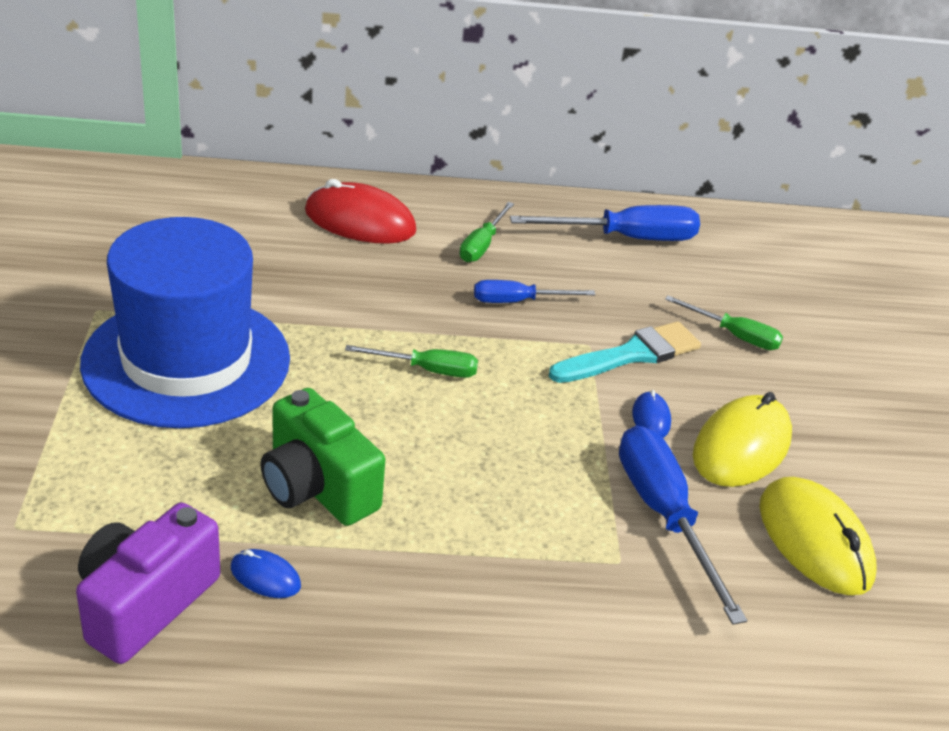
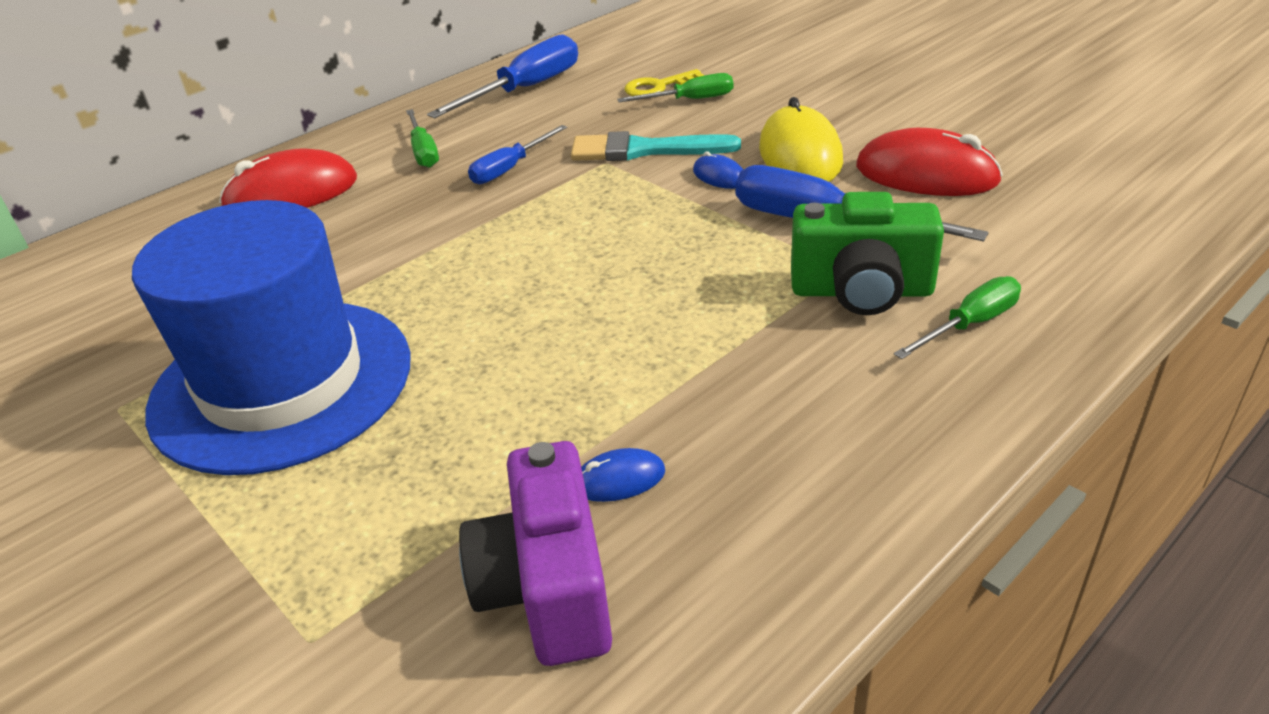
camera: 35 degrees left, 0 degrees up
(317, 487) = (555, 386): green camera -> green camera (861, 291)
(427, 370) = (512, 251): green screwdriver -> green screwdriver (969, 324)
(631, 355) = (644, 150): turquoise brush -> turquoise brush turned 105 degrees counterclockwise
(728, 305) = (658, 87): none -> yellow key
(814, 540) = (926, 174): yellow mouse -> red mouse

